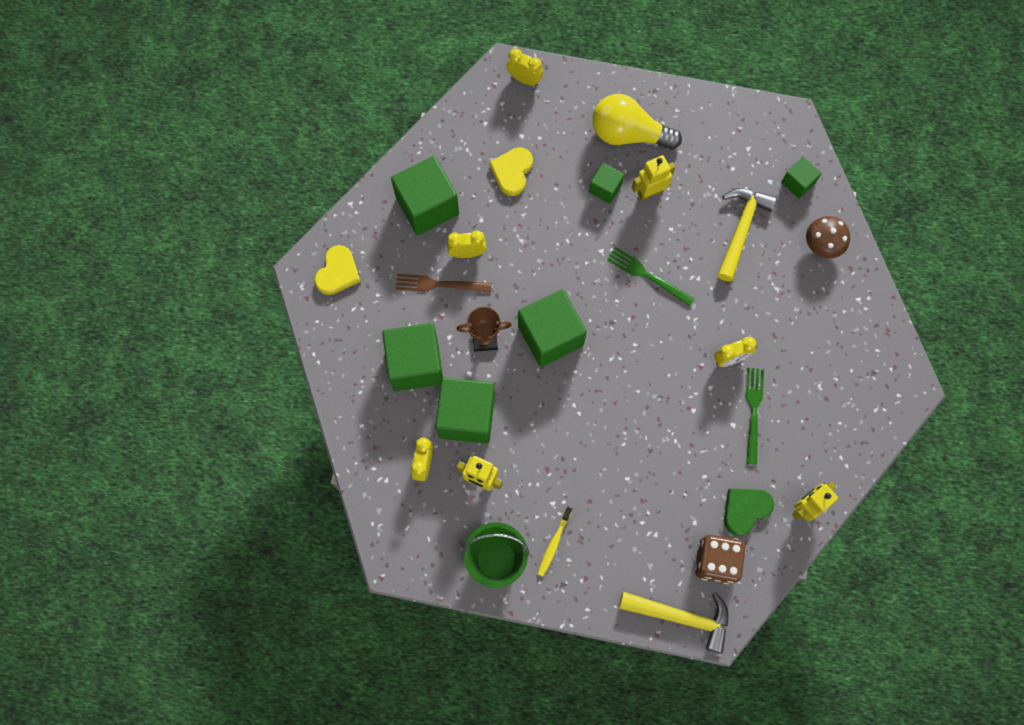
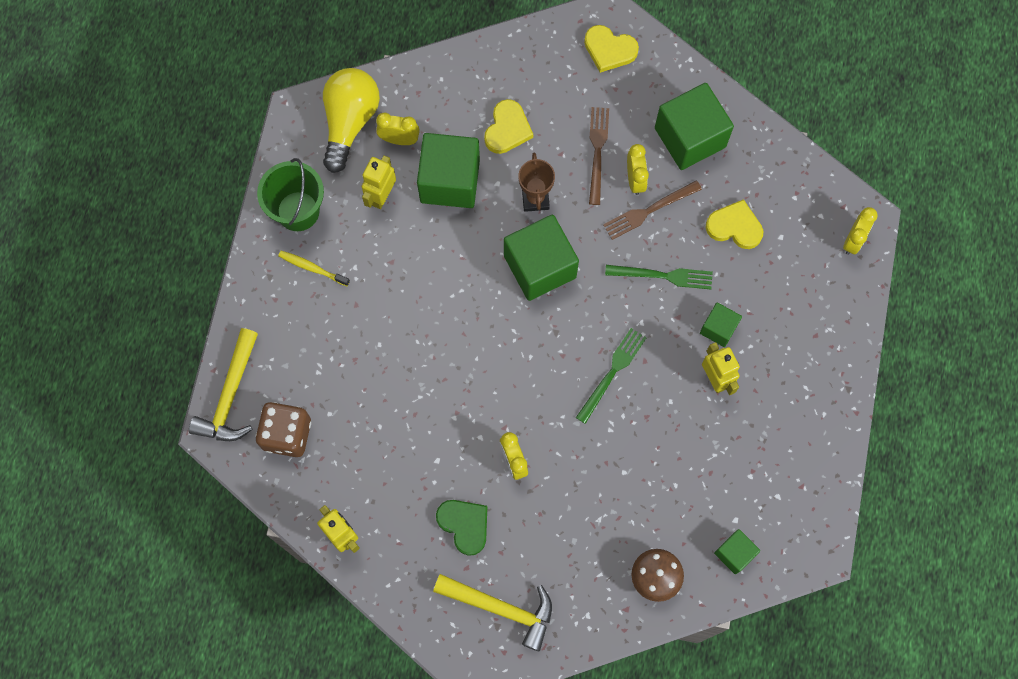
camera: 90 degrees right, 0 degrees up
(415, 364) = (507, 129): green cube -> yellow heart
(497, 242) = (649, 210): none -> brown fork
(628, 134) = (789, 356): yellow light bulb -> yellow light bulb (350, 122)
(741, 229) = (672, 482): yellow hammer -> yellow hammer (502, 608)
(745, 510) = (341, 469): green heart -> green heart (464, 525)
(753, 411) = (452, 484): green fork -> green fork (663, 276)

